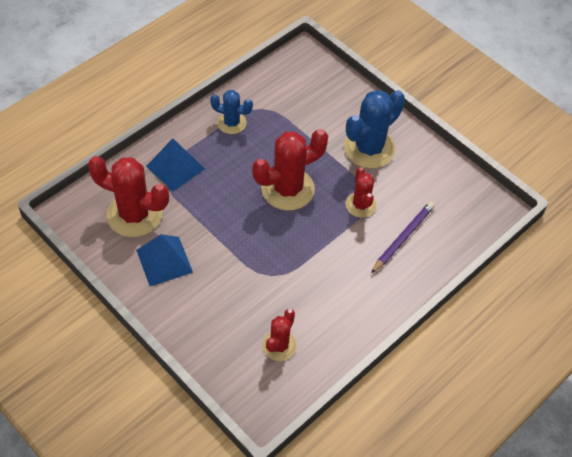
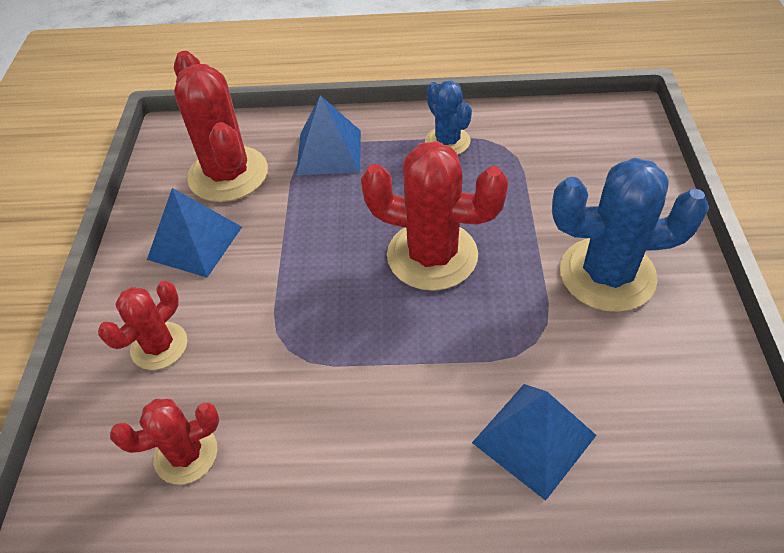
camera: 50 degrees right, 5 degrees down
(360, 205) = (514, 343): red cactus -> red cactus (159, 346)
(403, 237) = (534, 438): purple pencil -> blue pyramid

